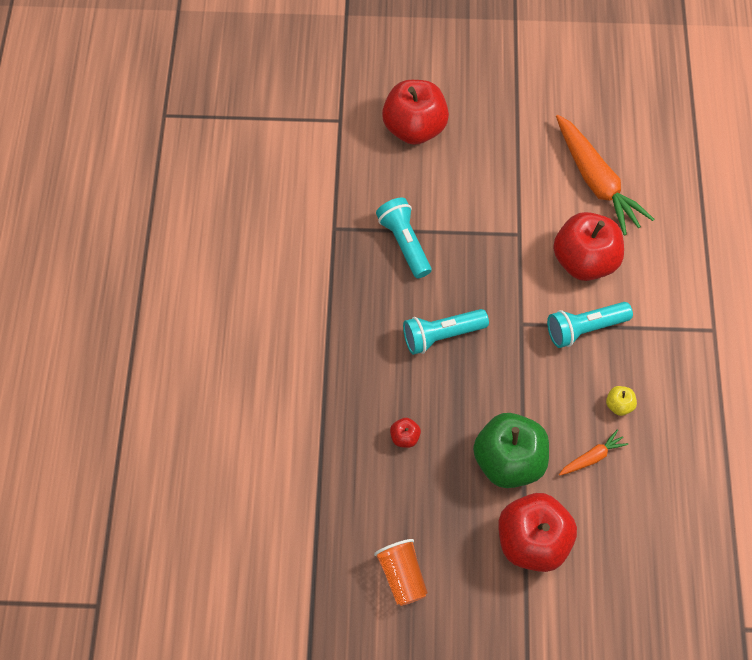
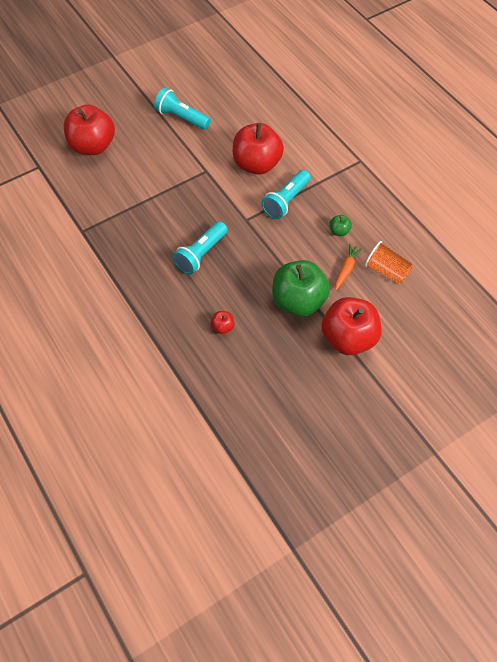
camera: 35 degrees left, 5 degrees down
(402, 575) = (284, 411): orange cup -> orange cup (386, 270)
(404, 243) = (136, 214): turquoise flashlight -> turquoise flashlight (182, 118)
(596, 181) = (230, 118): orange carrot -> none
(619, 405) = (339, 231): yellow apple -> green apple

